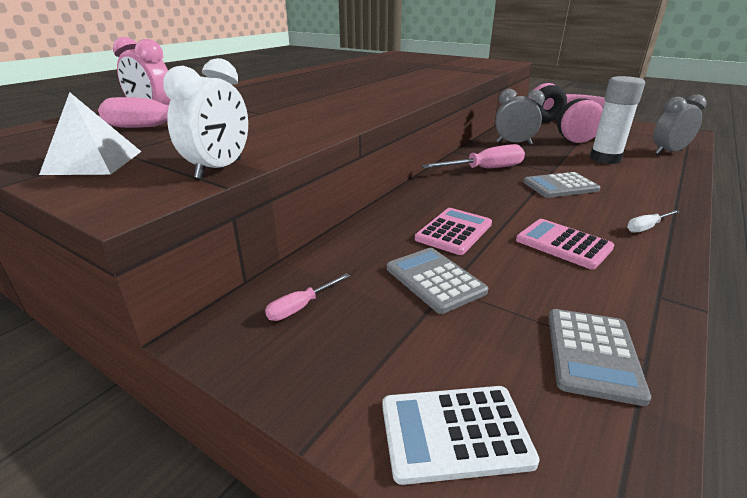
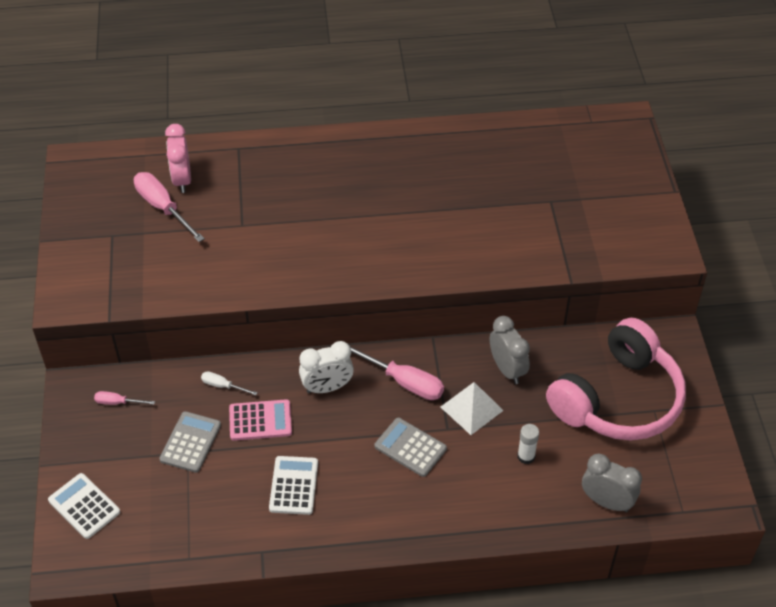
camera: 50 degrees right, 20 degrees up
(93, 162) = (90, 241): white pyramid -> white pyramid (471, 408)
(219, 169) = (126, 298): white clock -> white clock (327, 387)
(563, 244) = (294, 485): pink calculator -> white calculator
(592, 354) = (175, 536): grey calculator -> none
(605, 159) = (526, 456): white glue stick -> white glue stick, size x0.52
(646, 227) = (367, 525): white screwdriver -> white screwdriver (223, 386)

